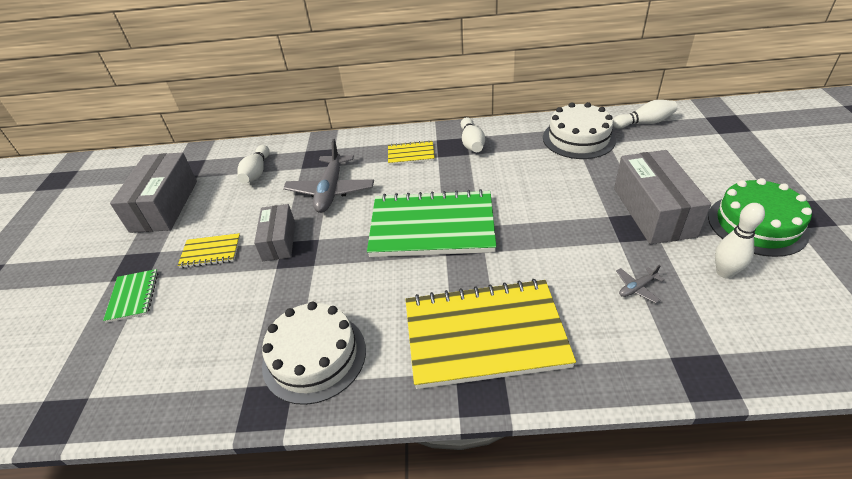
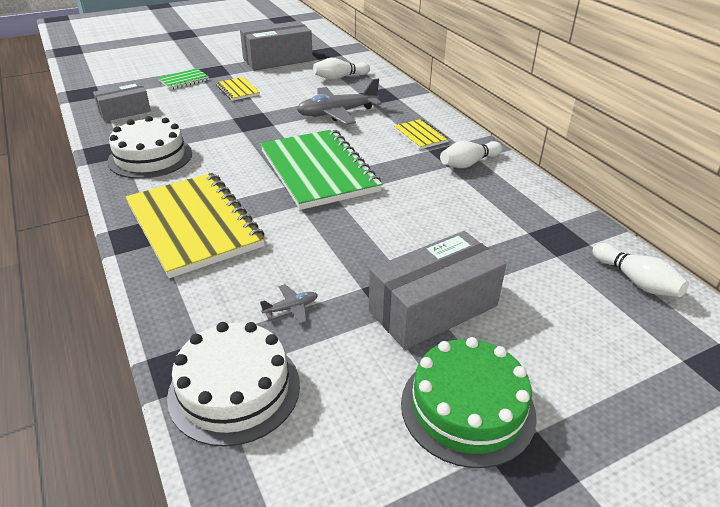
camera: 60 degrees right, 5 degrees down
(279, 241) = (262, 110): grey box -> grey box (124, 112)
(578, 138) = (543, 231): white cake -> white cake (234, 389)
(637, 288) = (291, 308): grey plane -> grey plane turned 120 degrees clockwise
(724, 272) = (349, 378): white bowling pin -> none

